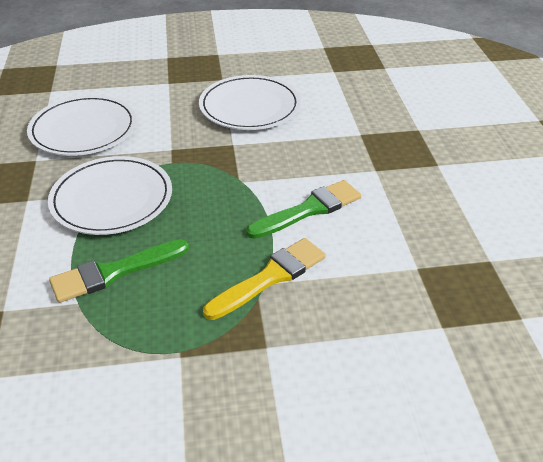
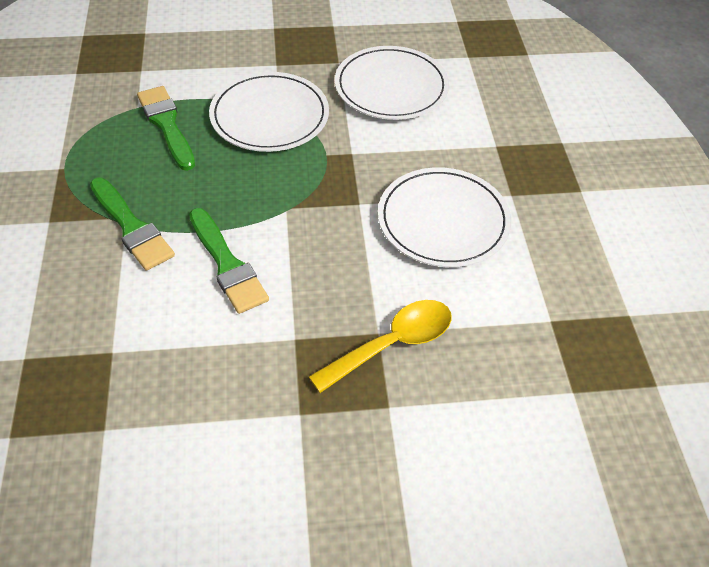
camera: 90 degrees right, 10 degrees up
(270, 277) = (132, 227): yellow brush -> green brush
(368, 128) = (392, 344): none -> yellow spoon

